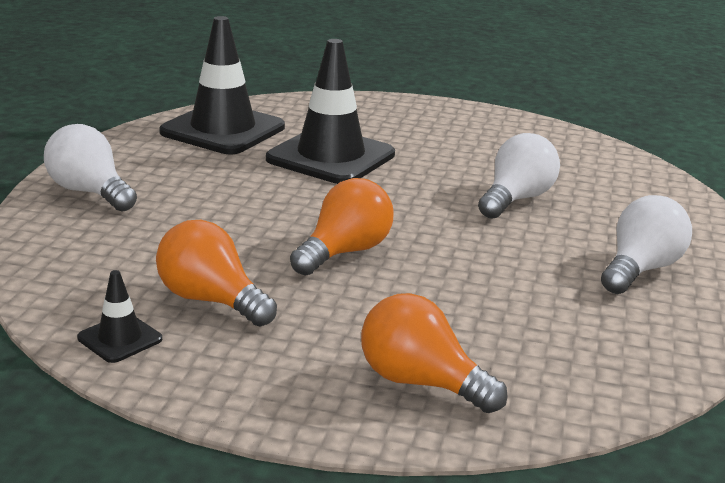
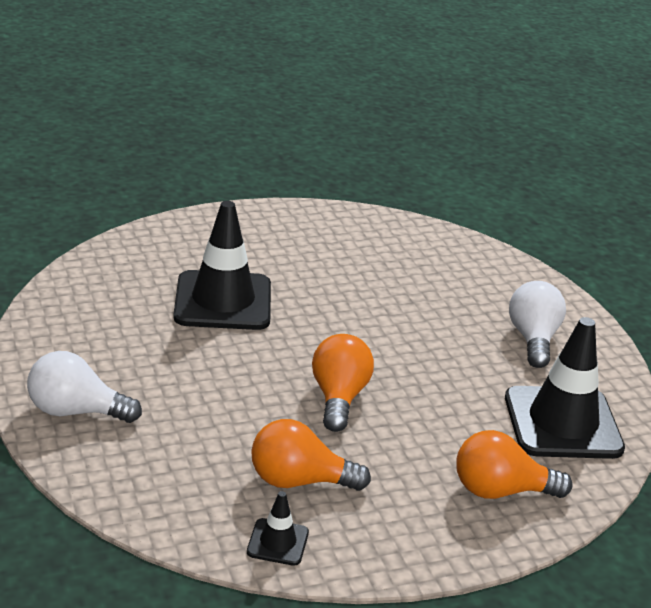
camera: 35 degrees left, 5 degrees up
(223, 130) = (101, 299): black traffic cone -> black traffic cone (562, 423)
(516, 199) = (398, 300): white light bulb -> none

